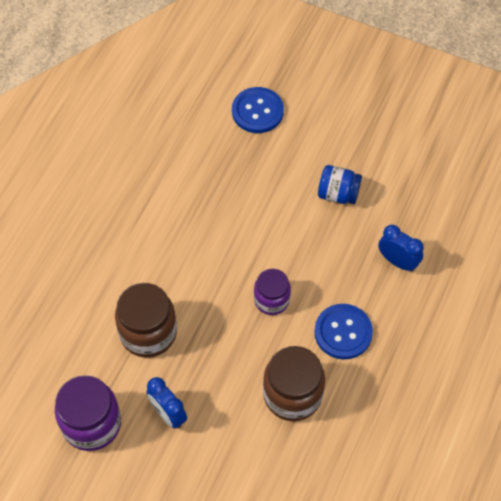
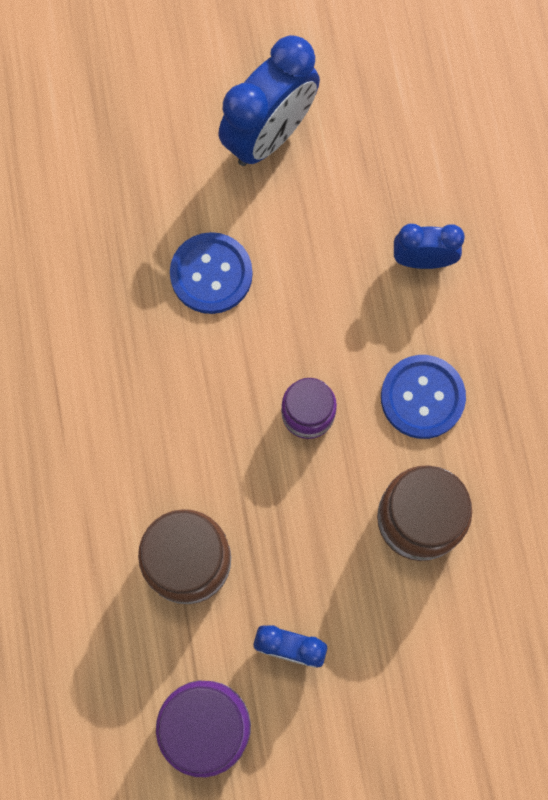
camera: 35 degrees left, 15 degrees up
(257, 111) = (105, 165): blue button -> blue button (211, 274)
(338, 194) = (288, 216): blue jar -> none
(358, 148) = (269, 135): none -> blue clock

